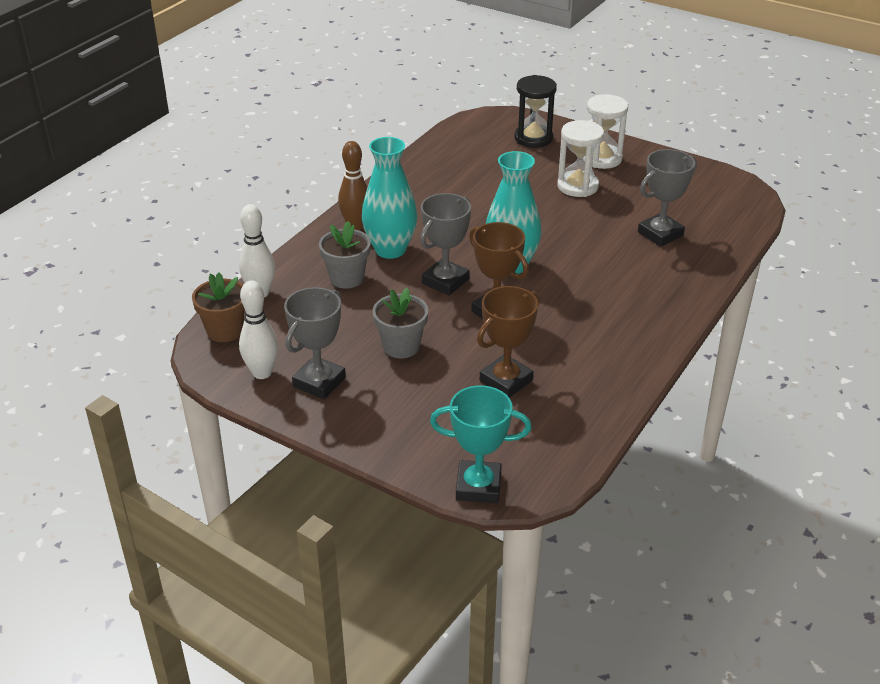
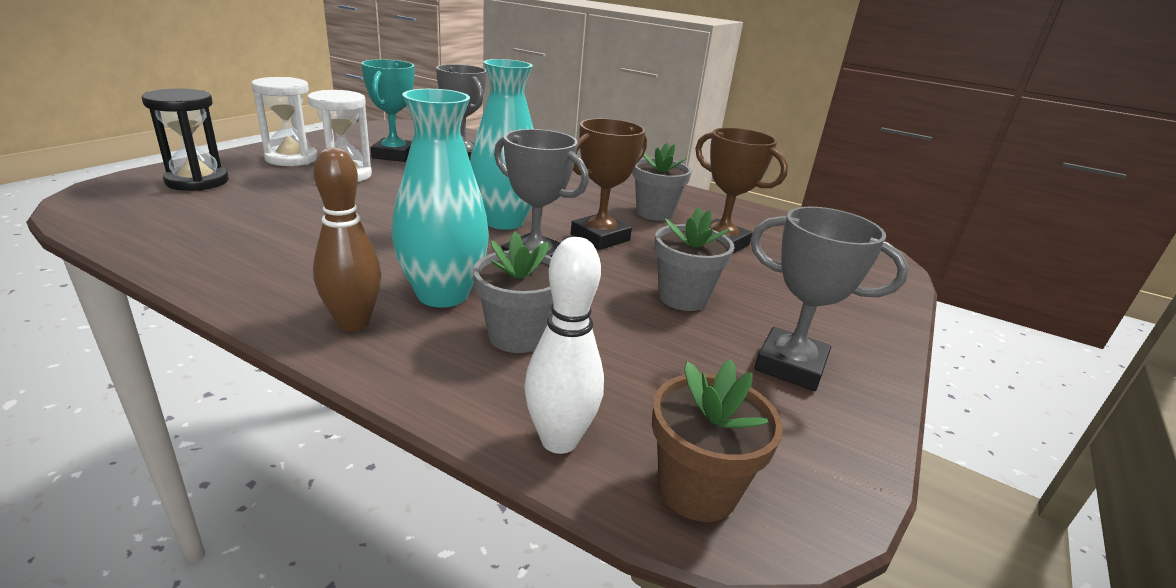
camera: 95 degrees left, 10 degrees down
(262, 373) = (800, 428): white bowling pin -> none
(478, 486) = (888, 269): turquoise trophy -> turquoise trophy (394, 155)
(564, 347) = (655, 213): none -> grey flower pot

